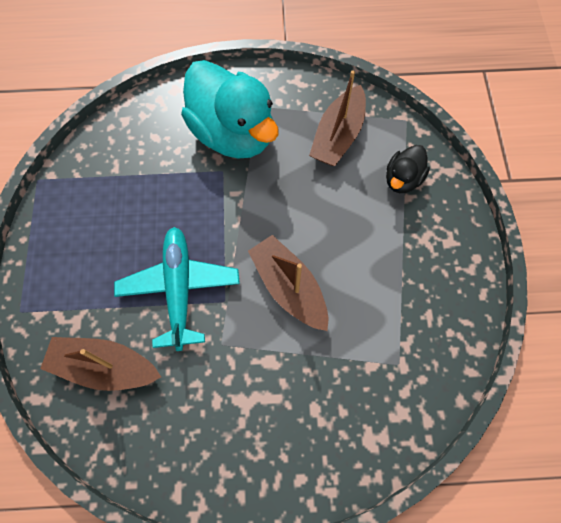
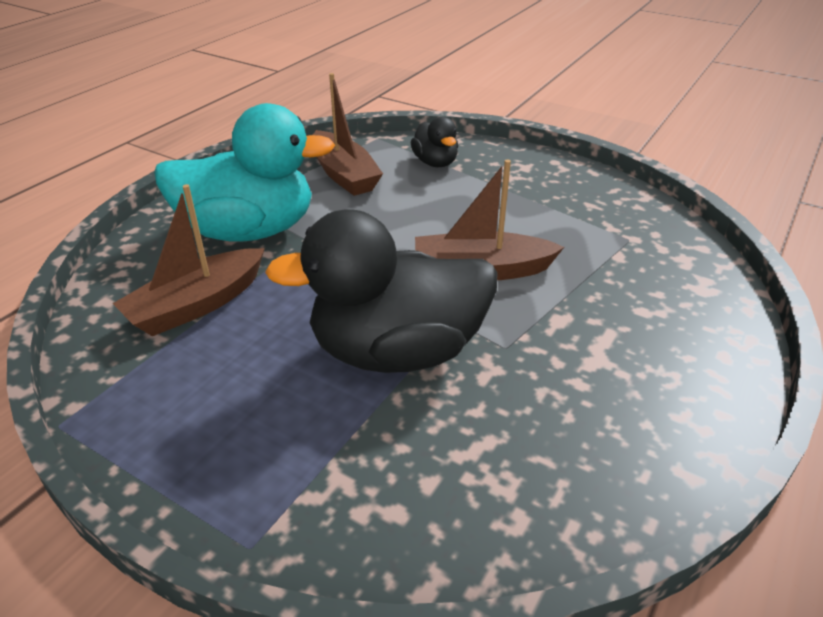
camera: 55 degrees left, 30 degrees down
(105, 367) = (442, 475): brown boat -> brown boat (197, 305)
(179, 289) = (397, 352): turquoise plane -> black duck

